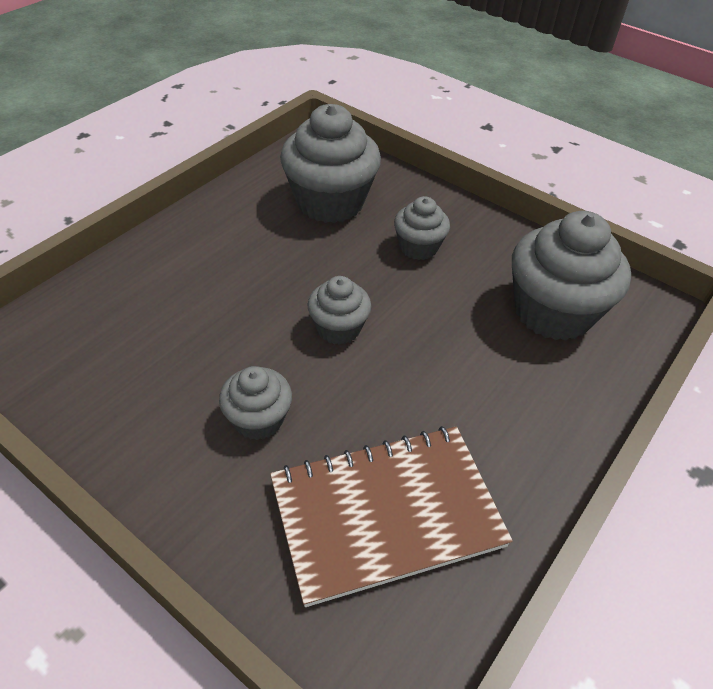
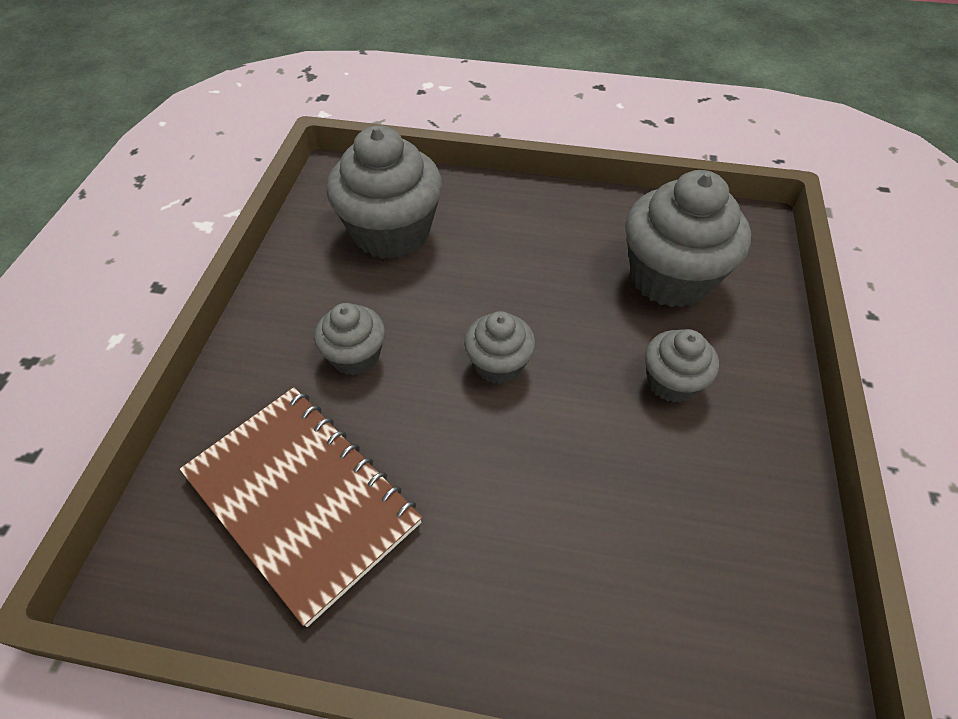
camera: 65 degrees right, 5 degrees up
(553, 312) = (681, 567): grey cupcake -> grey cupcake (391, 232)

